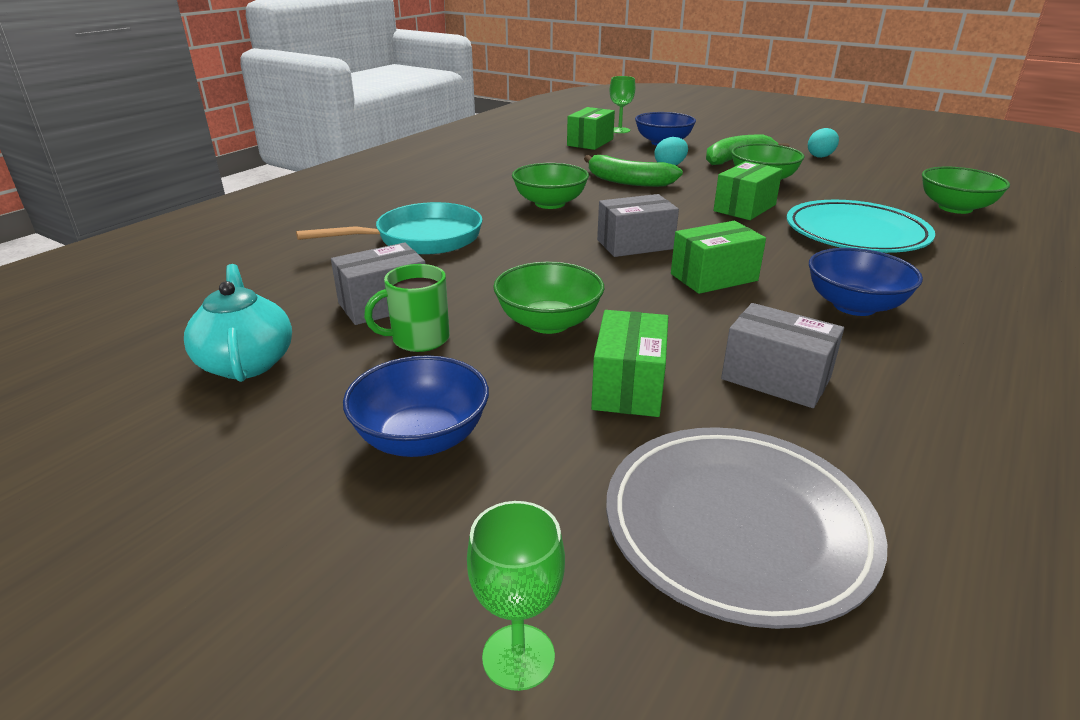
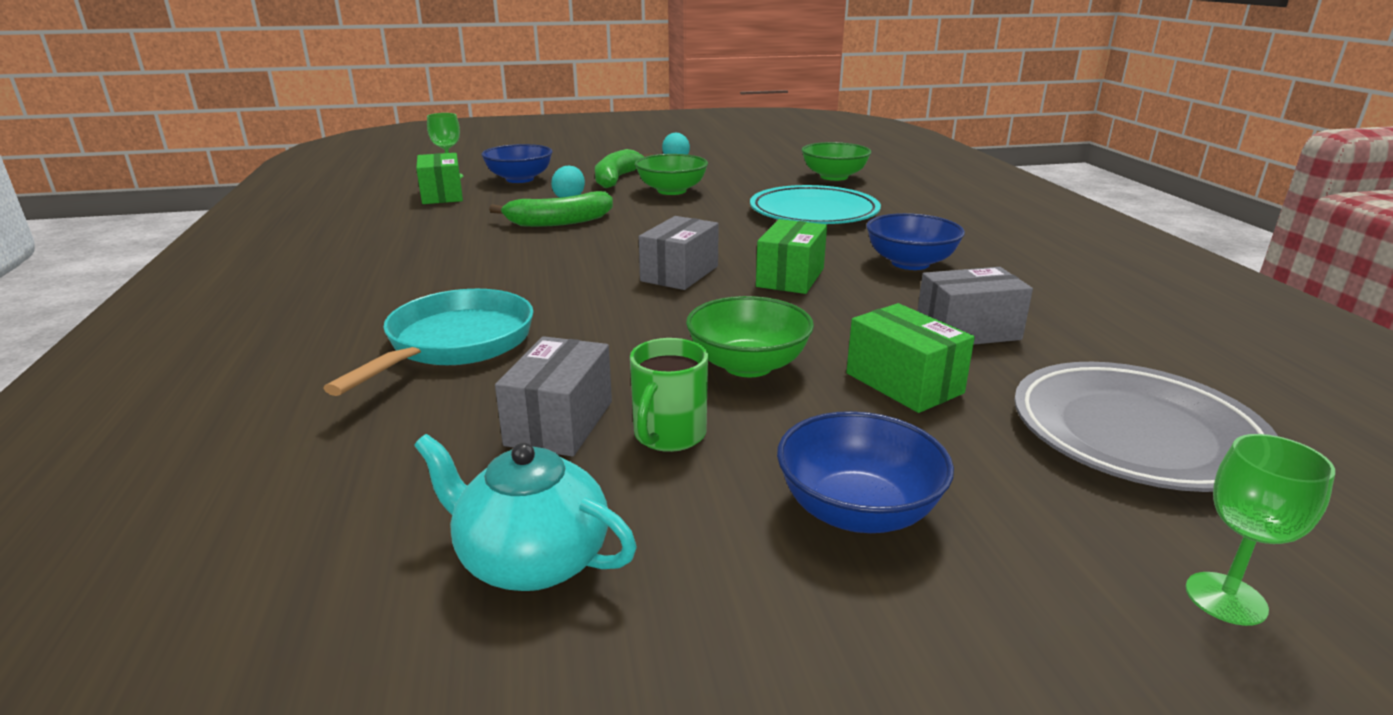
camera: 45 degrees left, 5 degrees down
(550, 203) = (524, 263): green bowl -> none
(745, 208) = (702, 216): green box -> none

